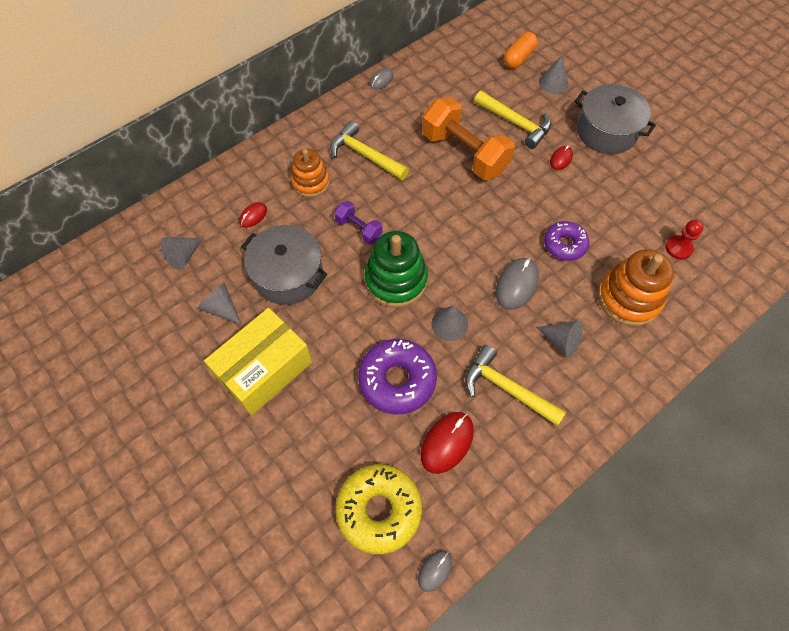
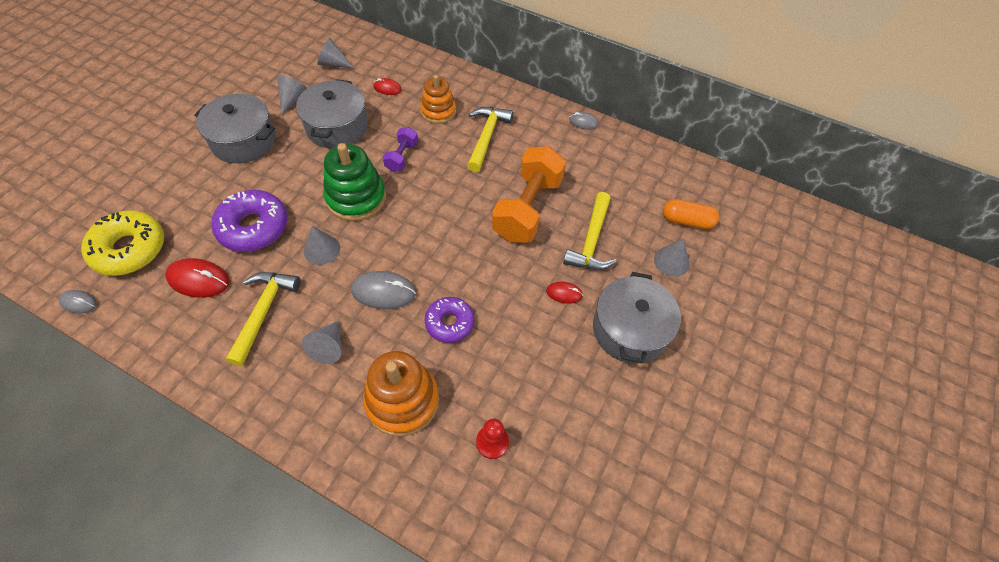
camera: 65 degrees right, 5 degrees down
(264, 369) = (243, 141): yellow box -> grey pot

